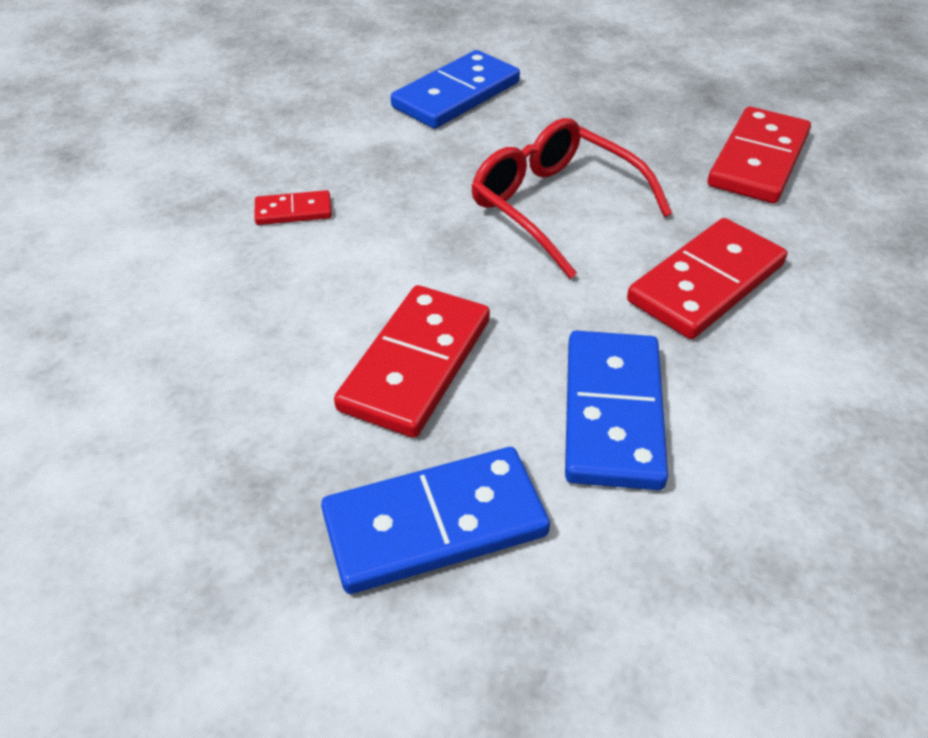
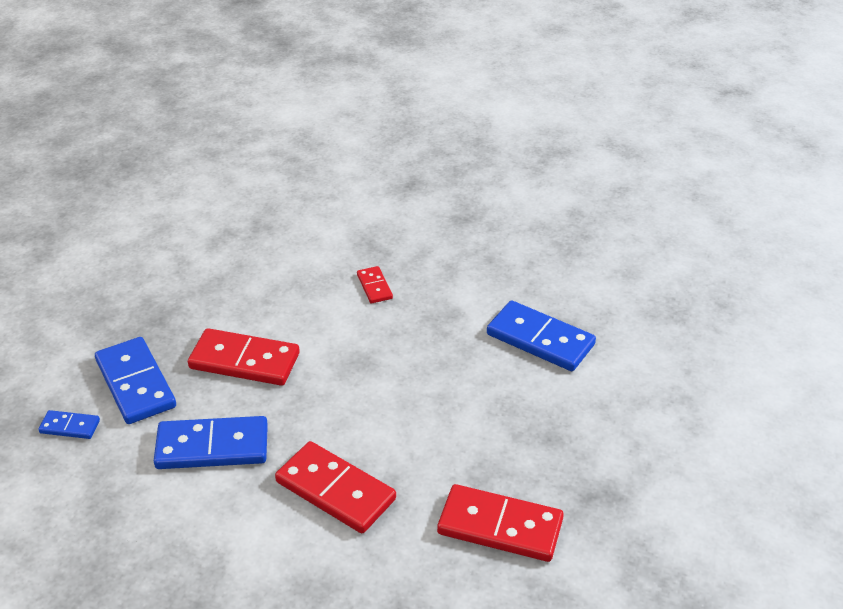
camera: 80 degrees right, 5 degrees down
(538, 642) = (70, 427): none -> blue domino
(555, 206) = (407, 407): red glasses -> none

